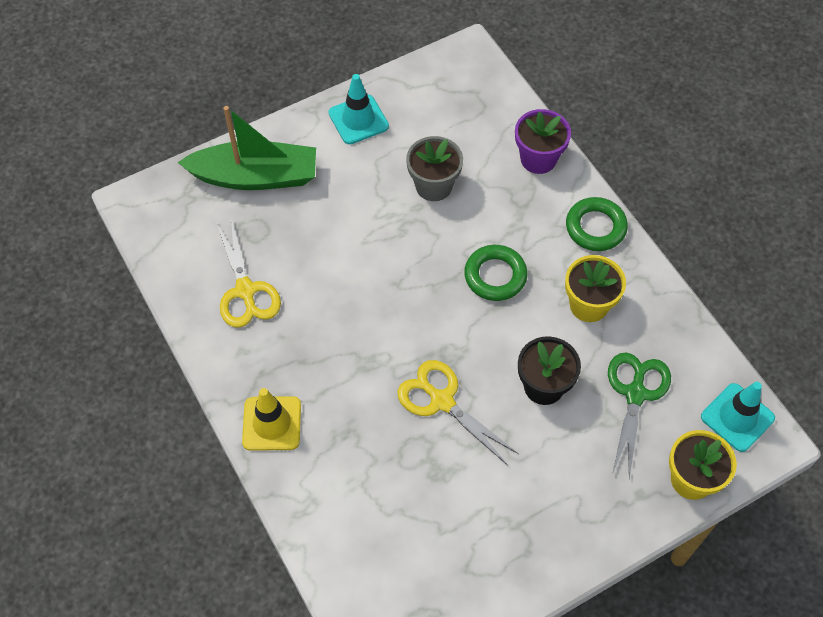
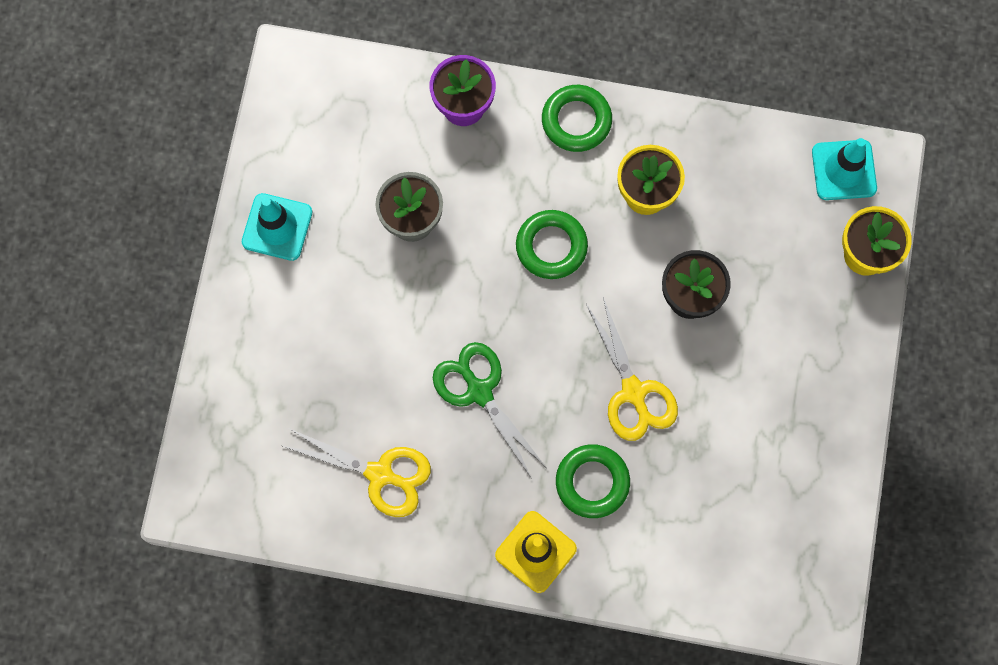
camera: 50 degrees left, 15 degrees up
(255, 176) = (259, 371): green boat -> none
(353, 423) = (592, 482): none -> green ring
(442, 401) = (633, 392): yellow scissors -> yellow scissors turned 105 degrees counterclockwise
(635, 394) = (758, 230): green scissors -> green scissors (479, 391)

